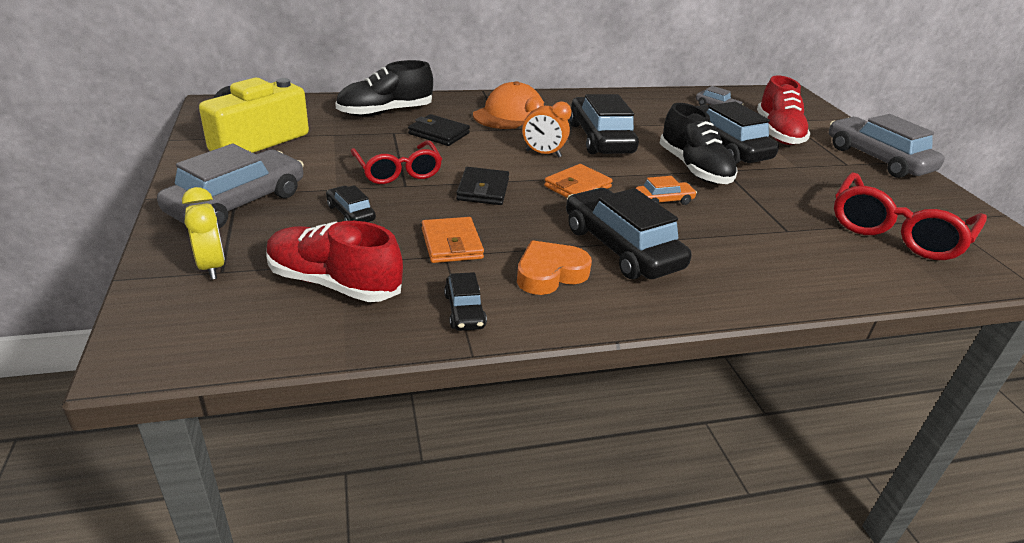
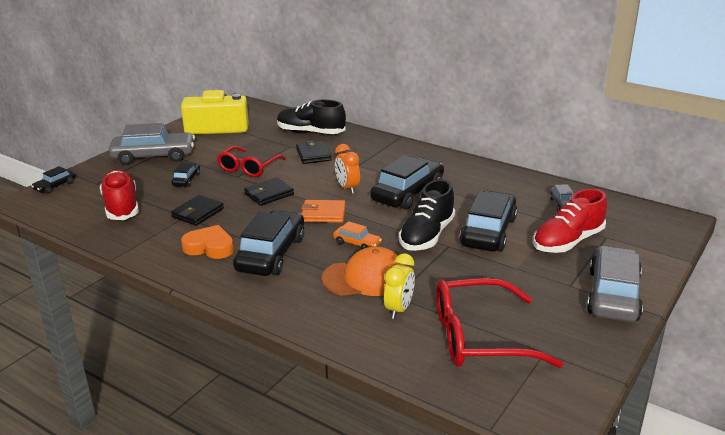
camera: 50 degrees right, 5 degrees down
(212, 267) = (96, 180): yellow clock -> yellow clock (399, 309)
(451, 244) = (198, 213): orange wallet -> black wallet
(464, 310) = (142, 242): black car -> black car (55, 186)
(509, 114) = (382, 157): orange cap -> orange cap (365, 278)

